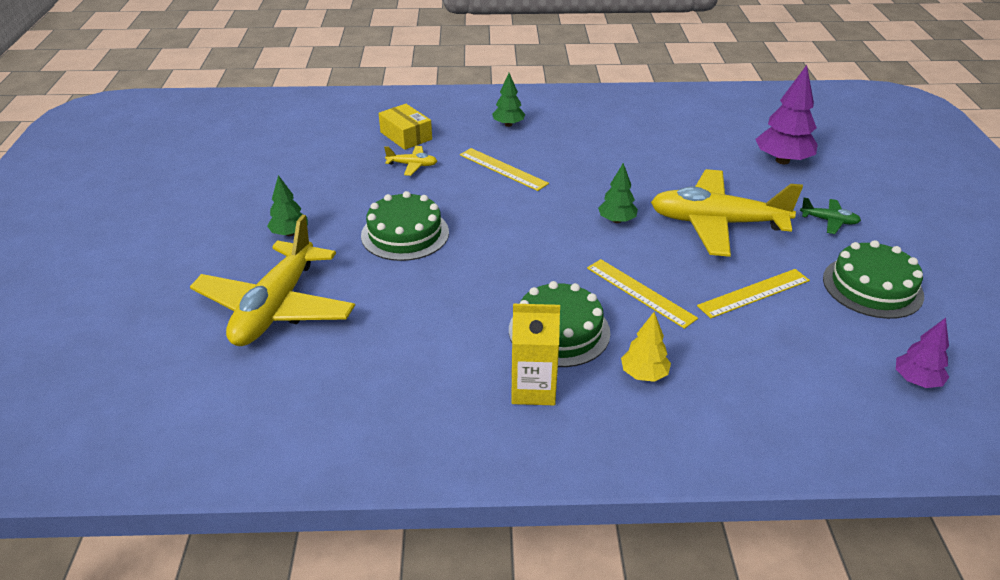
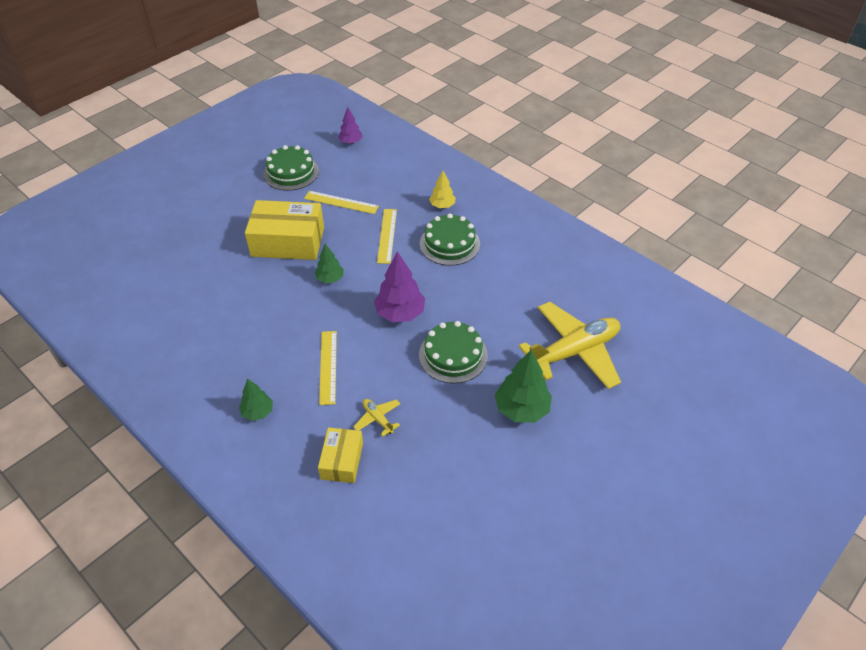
camera: 135 degrees left, 10 degrees up
(290, 233) = (521, 409): green tree -> green tree, size x1.69
(533, 389) = (494, 229): yellow carton -> none
(716, 223) = (288, 241): yellow plane -> yellow box
(782, 160) = (176, 250): purple tree -> purple tree (400, 313)
(829, 221) = (238, 205): green plane -> none

